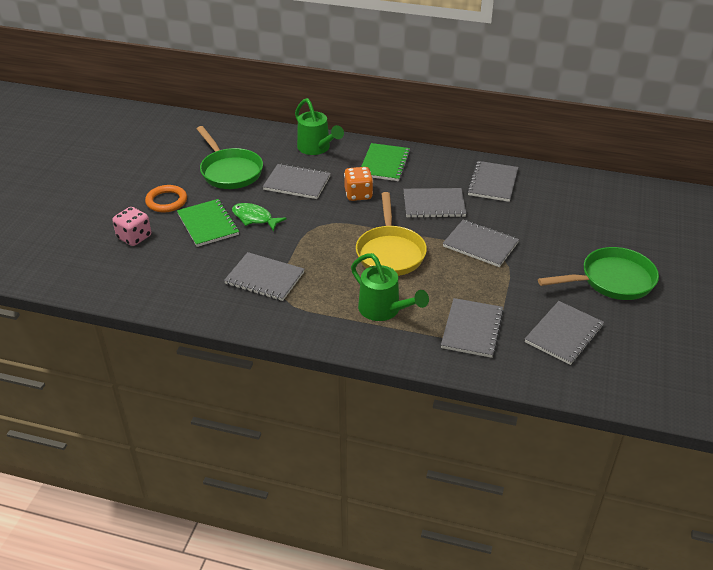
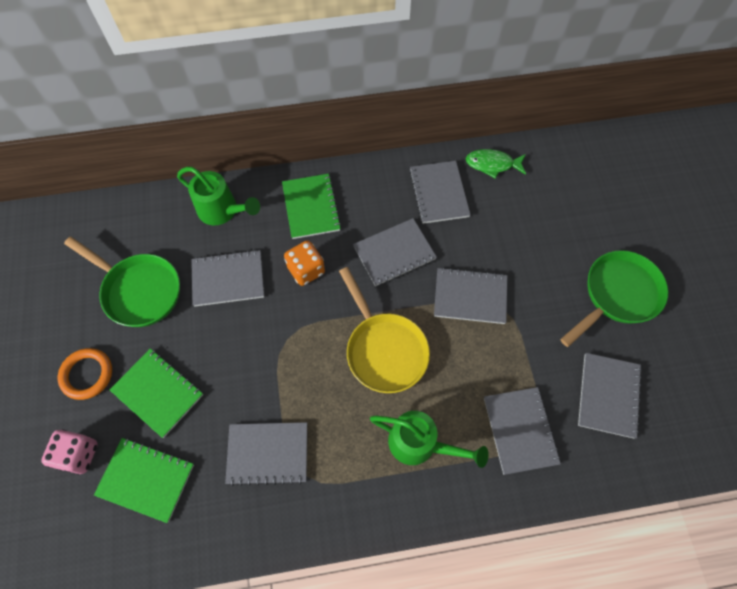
camera: 25 degrees left, 25 degrees up
(170, 263) = (146, 479): none -> green notebook
(254, 218) = (207, 359): green fish -> green fish (492, 164)

